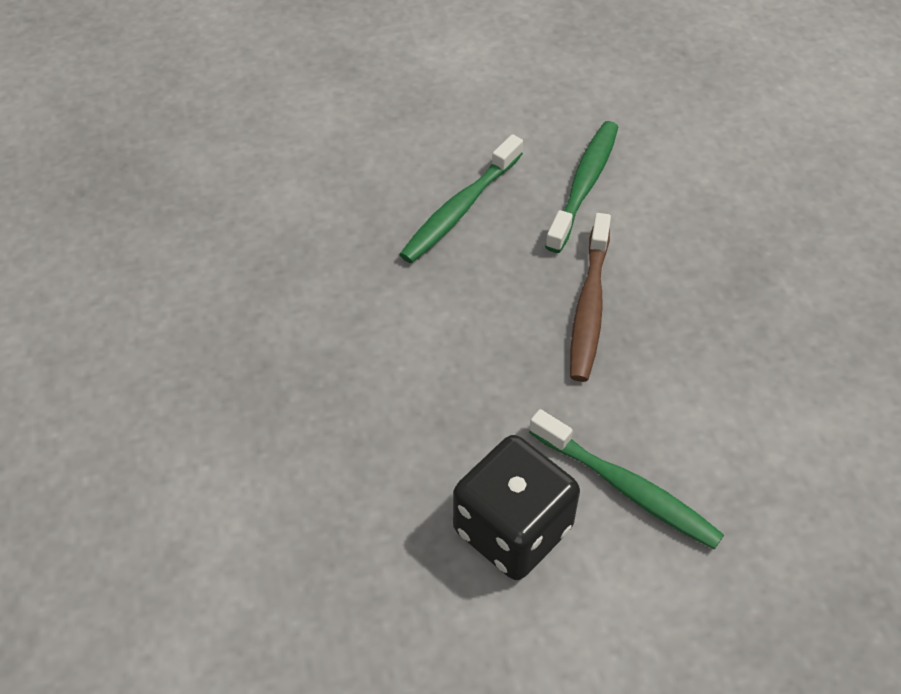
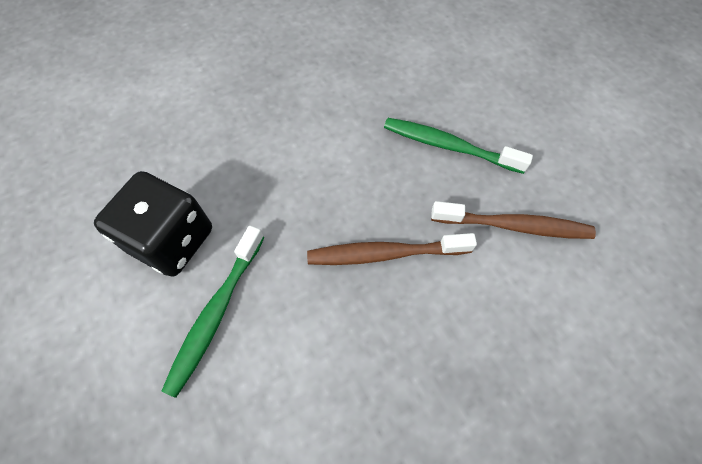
camera: 75 degrees right, 10 degrees up
(584, 185) = (514, 226): green toothbrush -> brown toothbrush

